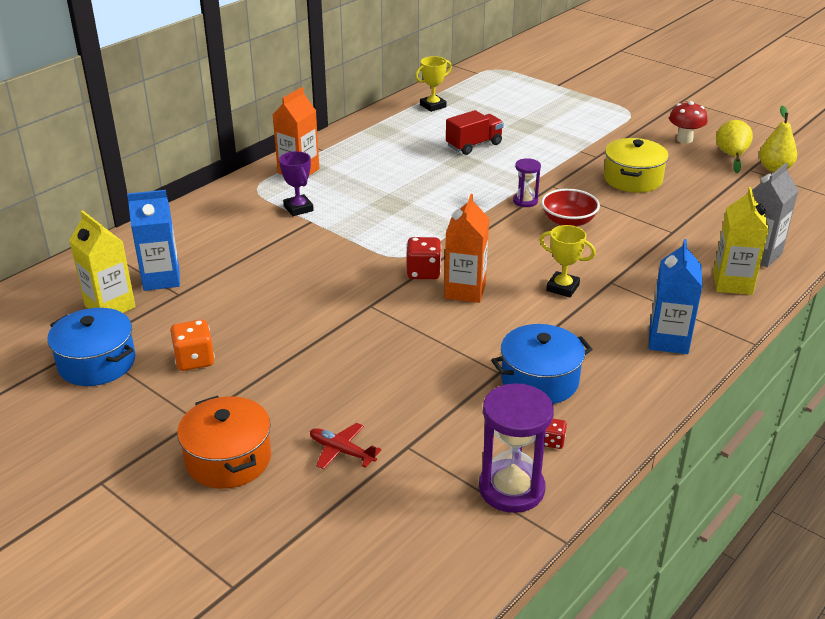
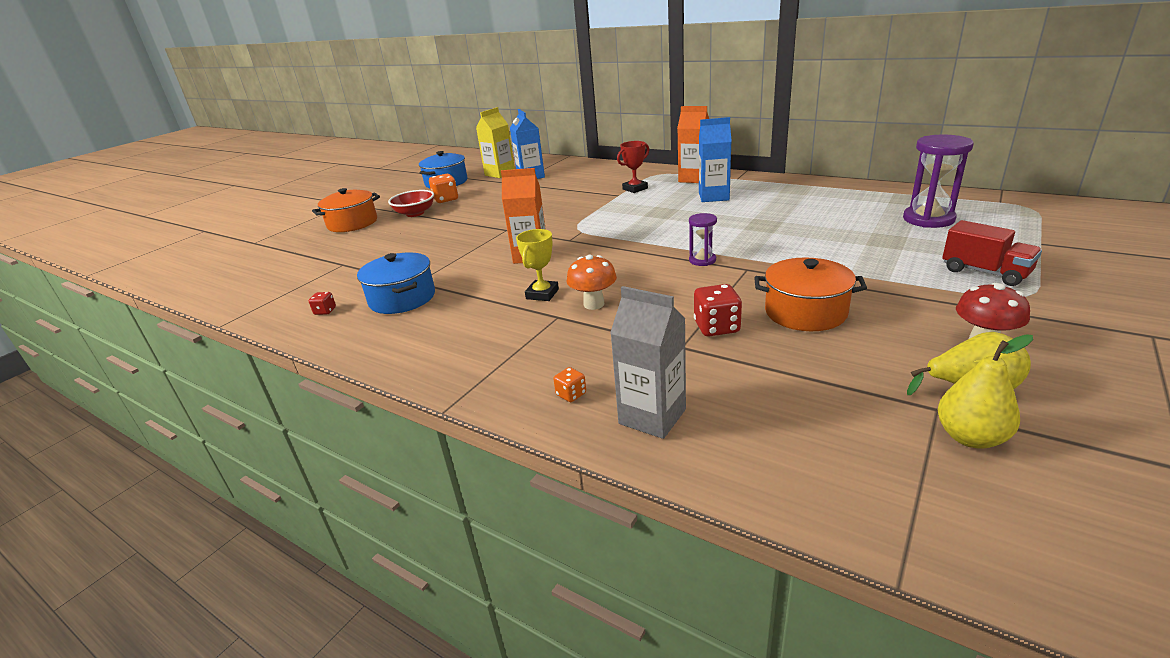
camera: 85 degrees right, 5 degrees down
(298, 208) = (635, 189): purple trophy -> red trophy
(342, 451) = (346, 248): red plane -> none
(423, 272) = (555, 238): red dice -> red dice (716, 327)
(433, 106) = (877, 197): yellow trophy -> none
(474, 145) = (806, 224): red truck -> red truck (985, 272)
(511, 488) = (283, 302): purple hourglass -> purple hourglass (928, 219)
(568, 221) = (671, 284): red bowl -> red bowl (415, 213)
(593, 262) = (594, 304): none -> orange mushroom
(632, 179) = (805, 312): yellow pot -> orange pot
(668, 340) = (452, 355): blue carton -> blue carton (713, 197)
(732, 283) = (571, 394): yellow carton -> orange dice

